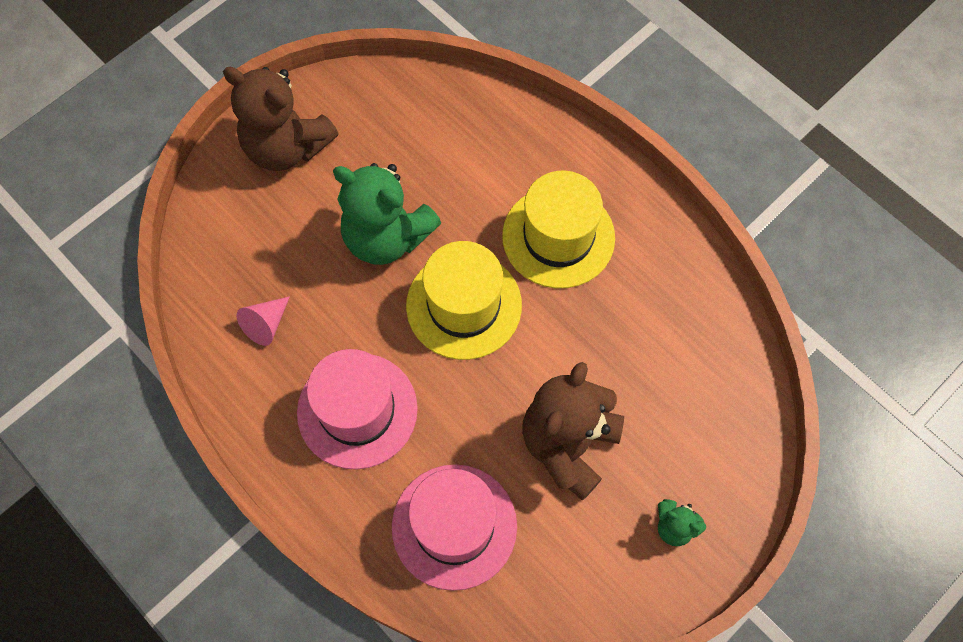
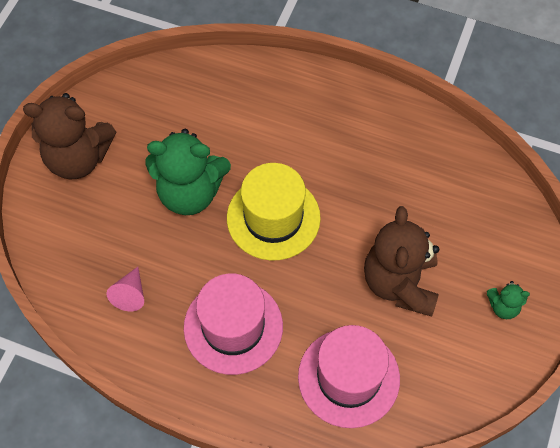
camera: 25 degrees left, 5 degrees down
(558, 237) = (316, 142): yellow hat -> none

